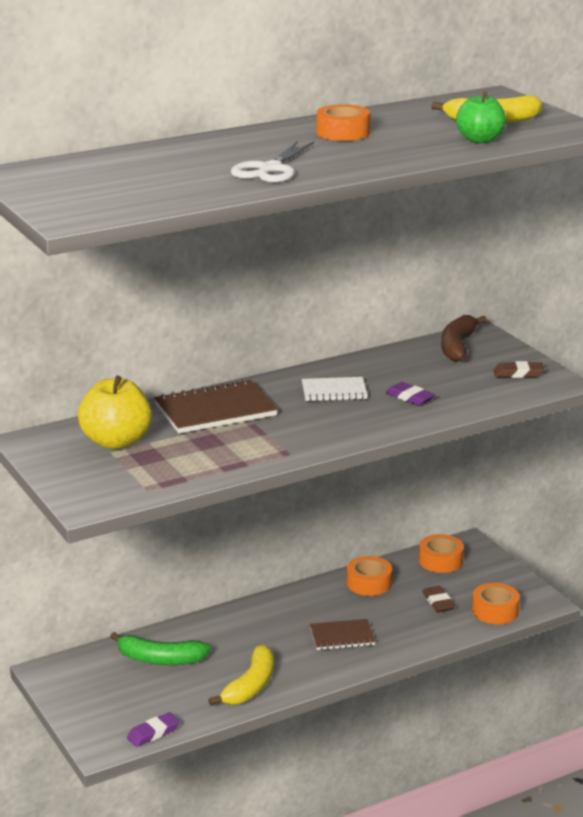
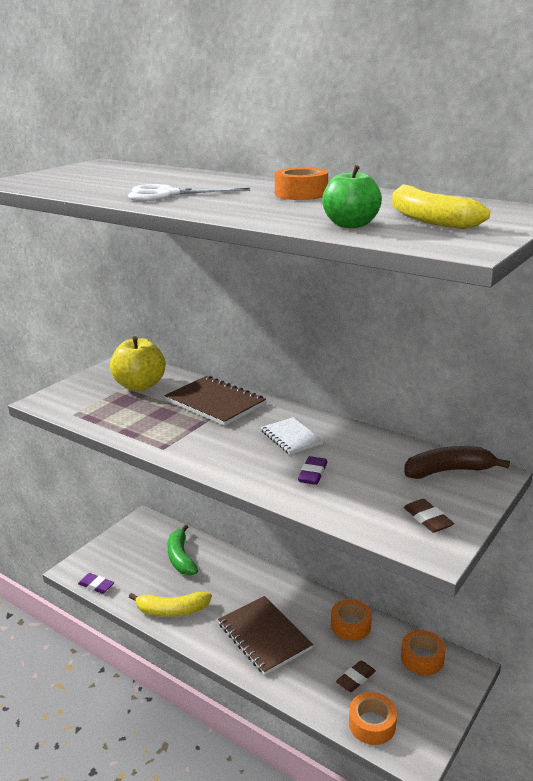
camera: 65 degrees right, 0 degrees up
(342, 636) = (264, 636): brown notebook -> brown notebook, size x1.65

